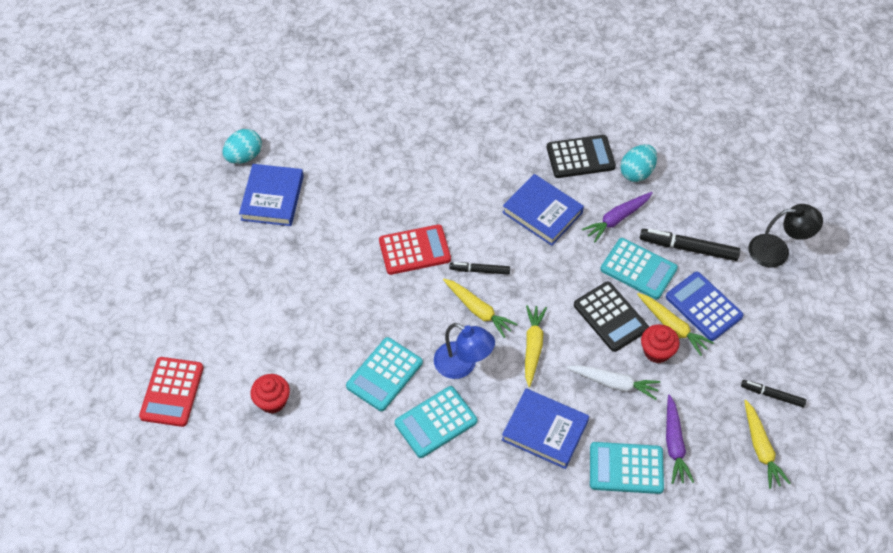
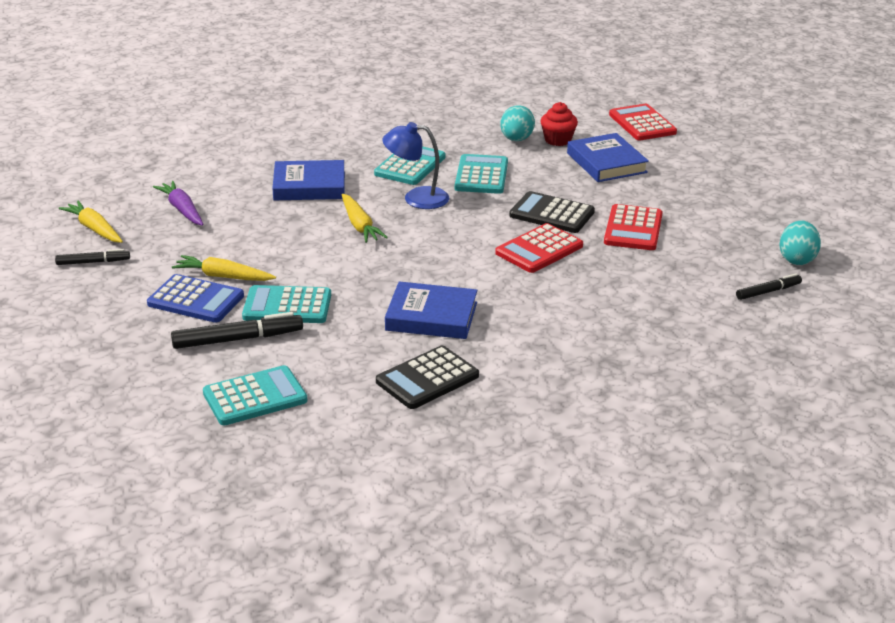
camera: 150 degrees right, 25 degrees down
(272, 198) = (724, 241): blue book -> blue book (606, 163)
(324, 242) = (633, 229): none -> red calculator
(478, 310) = (434, 231): yellow carrot -> none
(479, 270) = (458, 256): black marker -> black marker (768, 292)
(610, 317) = (295, 264): black calculator -> black calculator (552, 214)
(614, 383) = (262, 226): white carrot -> none
(617, 219) = (340, 338): purple carrot -> none
(626, 468) = (220, 187): turquoise calculator -> turquoise calculator (255, 397)
(637, 172) = (344, 387): turquoise egg -> turquoise egg (516, 139)
(657, 351) = (231, 256): red cupcake -> none
(777, 251) = (123, 370): black lamp -> none

